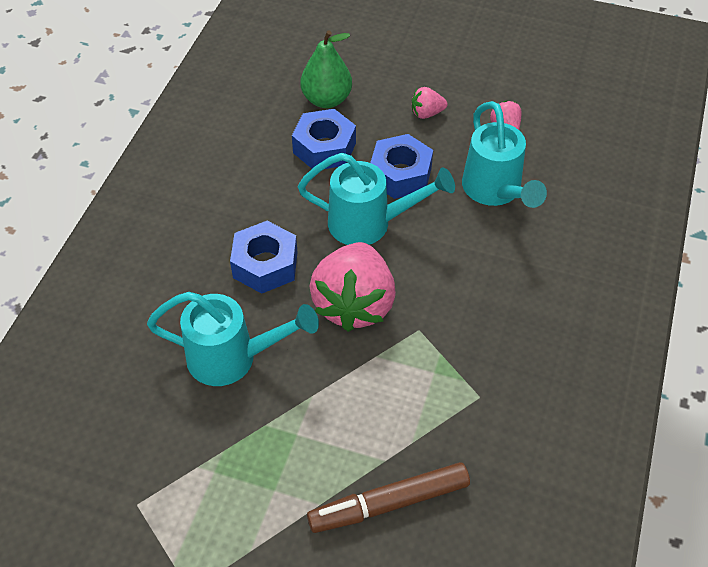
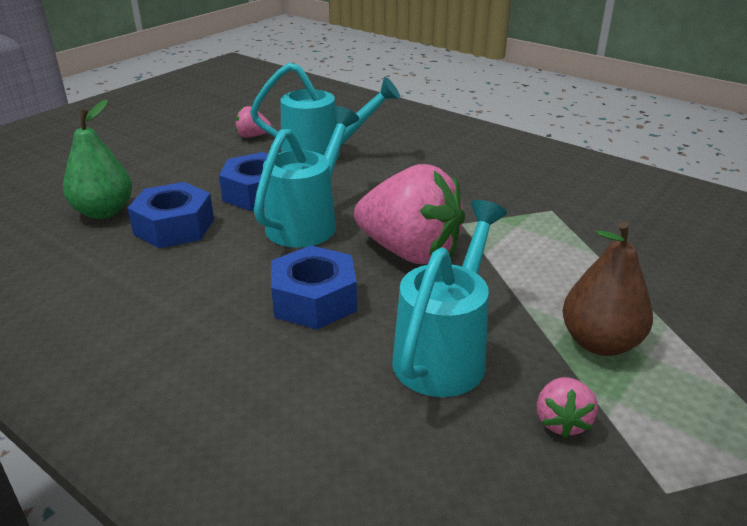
camera: 70 degrees left, 20 degrees down
(278, 455) = (600, 342): none -> brown pear
(390, 503) = (667, 280): brown marker -> none
(426, 113) = (192, 164): pink strawberry -> pink strawberry (561, 421)

